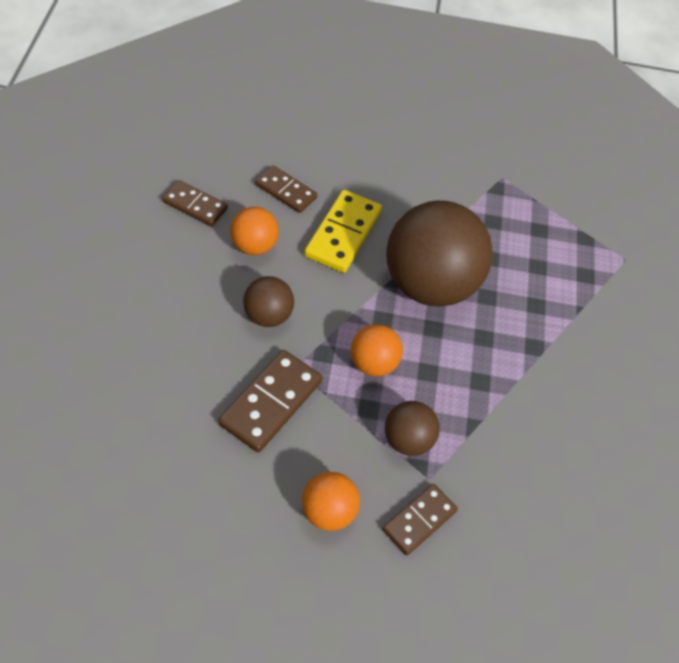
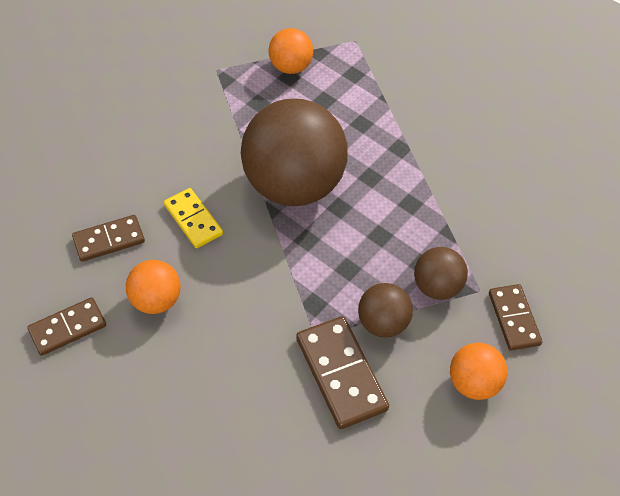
camera: 55 degrees left, 0 degrees up
(268, 315) = (245, 329): brown ball -> brown ball (382, 323)
(343, 234) = (193, 220): yellow domino -> yellow domino, size x0.65
(373, 363) = (347, 271): orange ball -> orange ball (290, 67)

